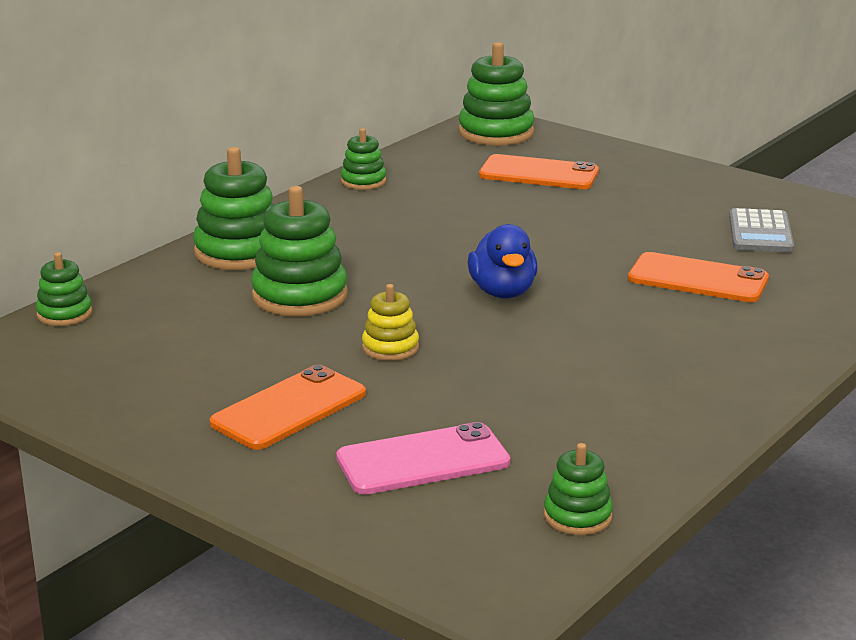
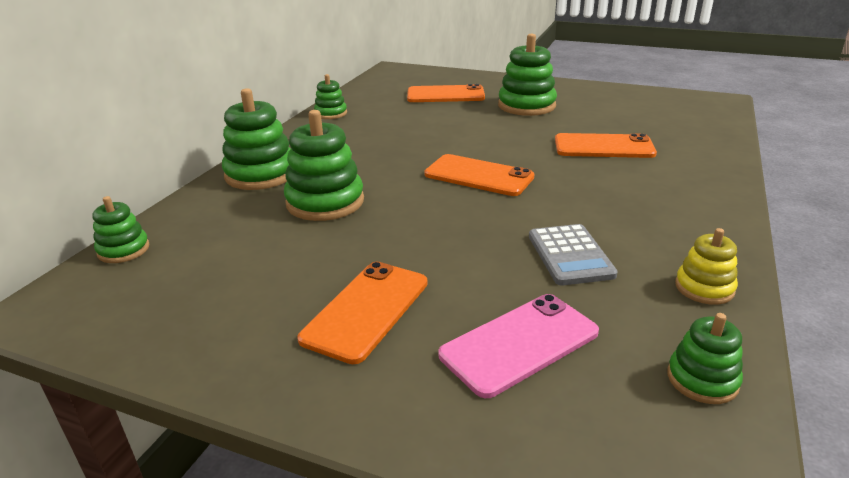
camera: 15 degrees left, 5 degrees up
(390, 348) = (422, 234): yellow stacking toy -> yellow stacking toy (704, 288)
(496, 133) = (401, 75): green stacking toy -> green stacking toy (526, 106)
(503, 292) = (478, 176): blue duck -> orange phone
(760, 233) = (614, 112): grey calculator -> grey calculator (570, 255)

